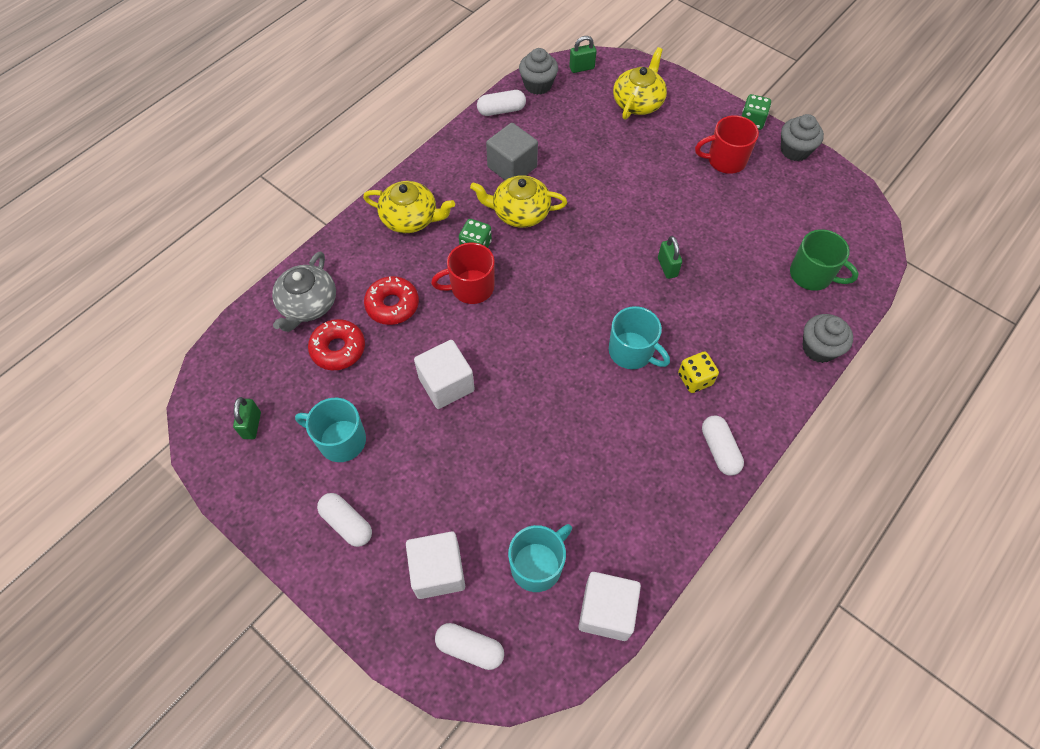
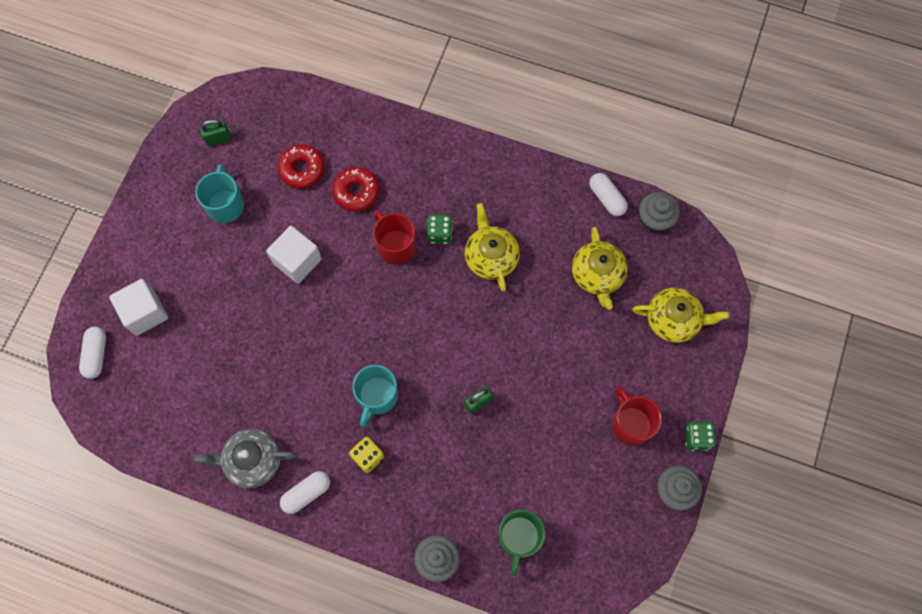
camera: 70 degrees right, 10 degrees up
(308, 304) = (334, 130): grey teapot -> grey teapot (252, 461)
(347, 523) = (162, 237): white capsule -> none
(410, 218) = (449, 170): yellow teapot -> yellow teapot (597, 275)
(512, 167) = (540, 232): grey cube -> none
(537, 565) = (169, 381): turquoise mug -> none
(581, 68) = (697, 252): green padlock -> none
(606, 611) = (147, 441): white cube -> none

